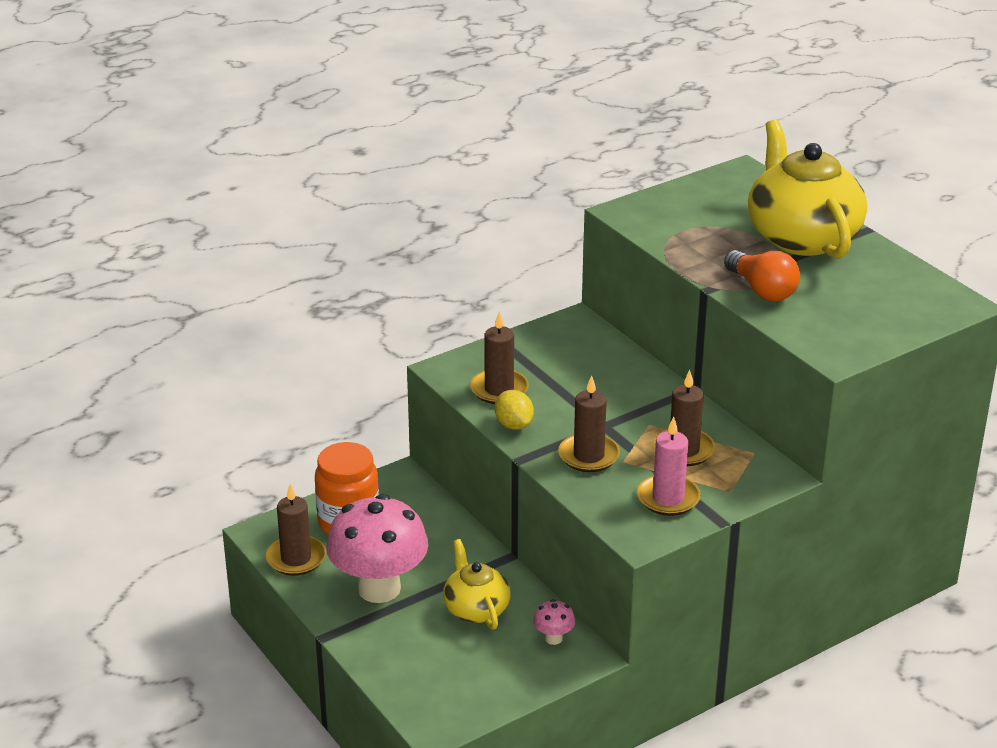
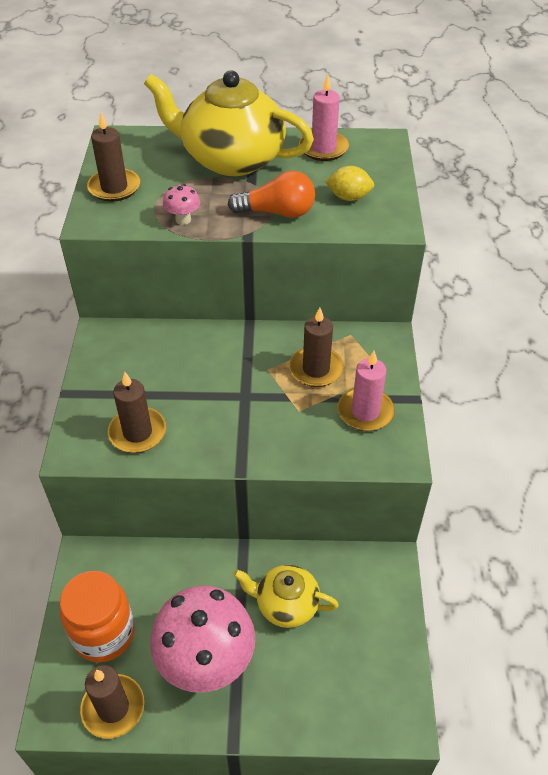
camera: 55 degrees left, 15 degrees up
(514, 425) = (192, 450): yellow lemon -> yellow lemon (348, 197)
(553, 638) = (357, 572): pink mushroom -> pink mushroom (183, 220)
(588, 456) = (275, 427): brown candle -> brown candle (114, 187)
(894, 276) = (323, 148): none -> pink candle

